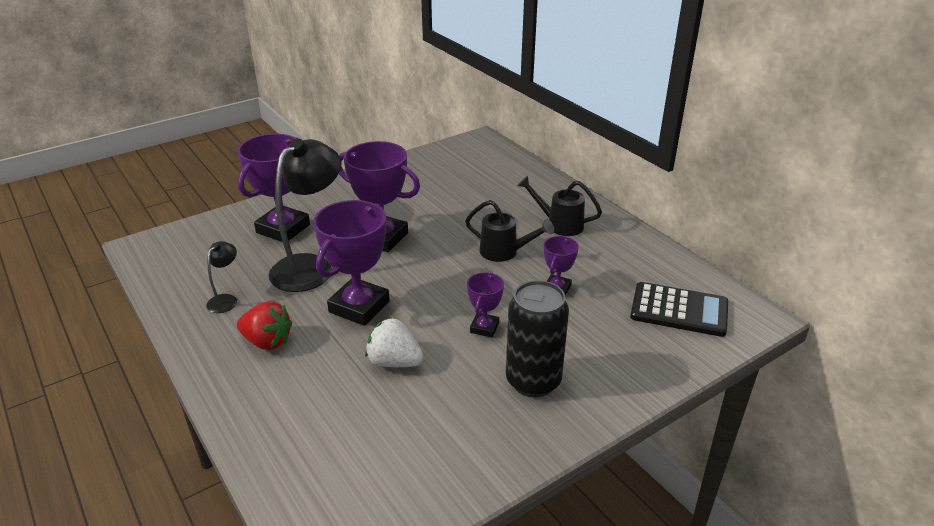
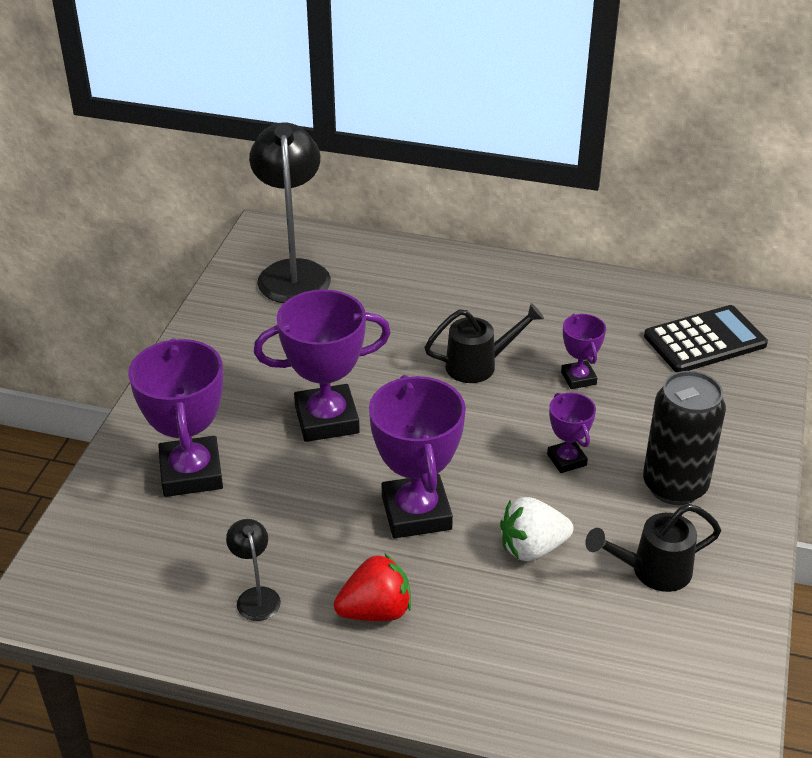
camera: 40 degrees left, 5 degrees up
(310, 266) = (295, 499): black lamp -> black lamp (293, 272)
(559, 224) = (491, 302): black watering can -> black watering can (652, 571)

